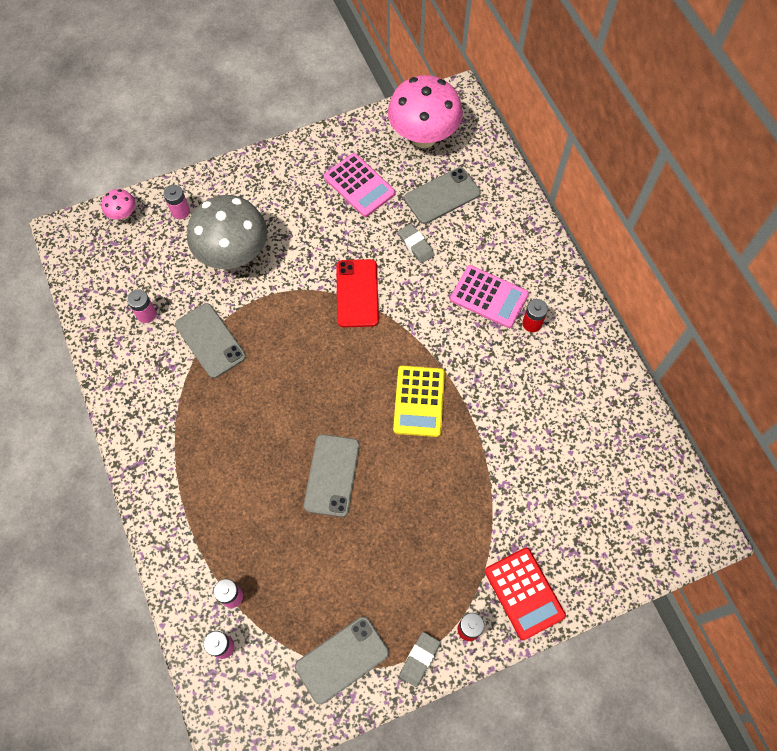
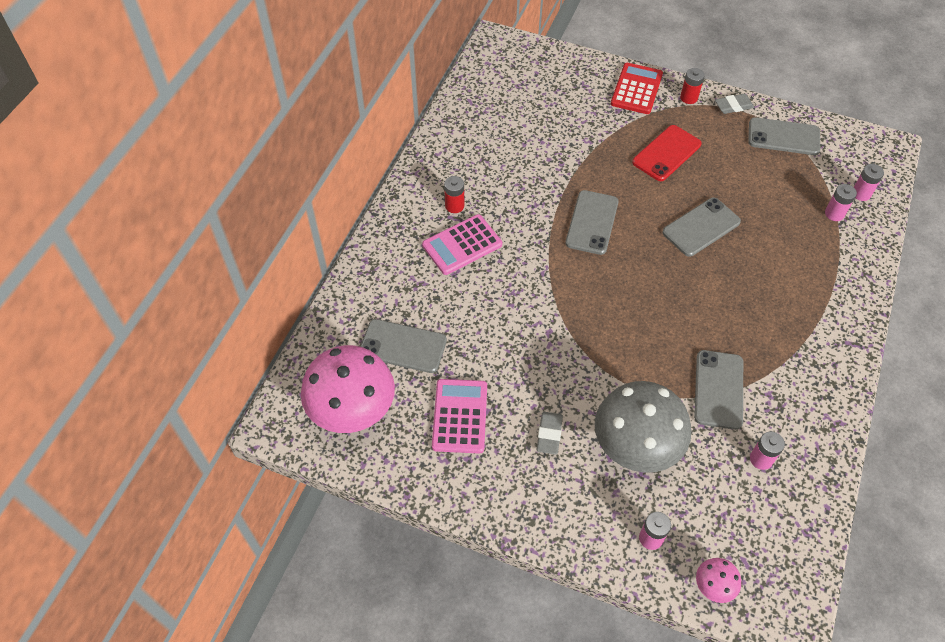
camera: 135 degrees left, 10 degrees down
(357, 293) = (559, 328): red phone -> red phone (666, 153)
(416, 245) = (471, 325): grey eraser -> grey eraser (549, 434)
(419, 401) = (592, 222): yellow calculator -> grey phone
(489, 297) = (462, 245): pink calculator -> pink calculator turned 105 degrees counterclockwise

